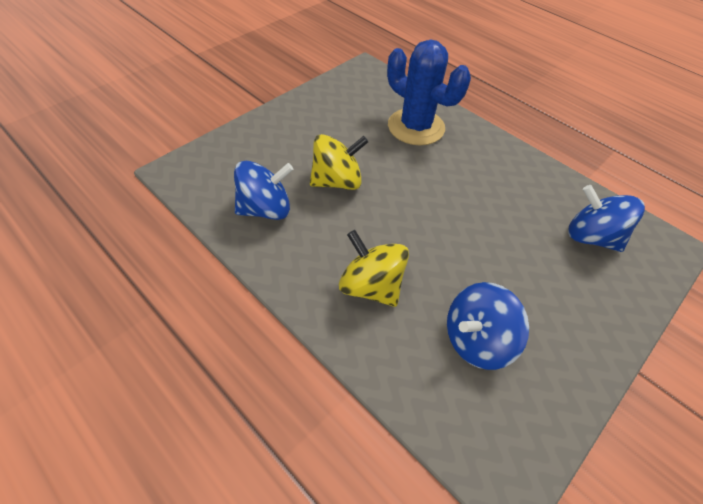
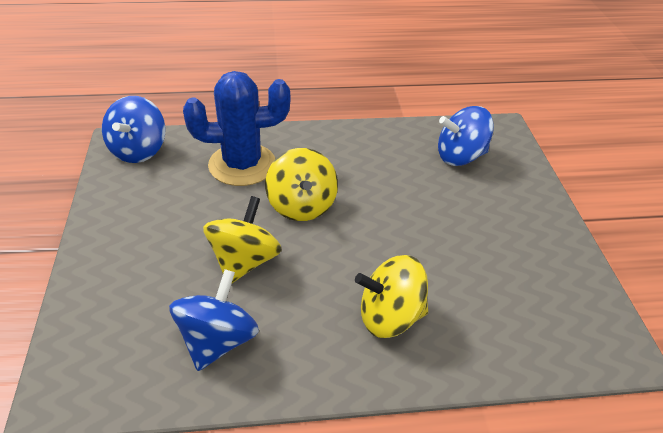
camera: 50 degrees left, 10 degrees down
(416, 177) = (301, 206): none -> yellow spinning top
(476, 340) = (497, 285): blue spinning top -> blue spinning top (138, 150)

